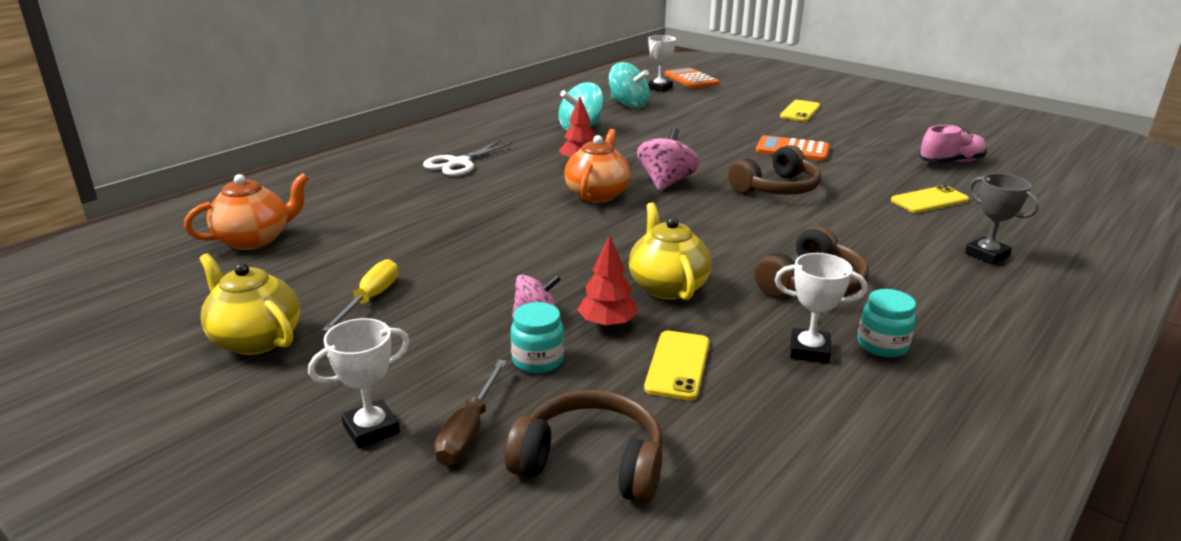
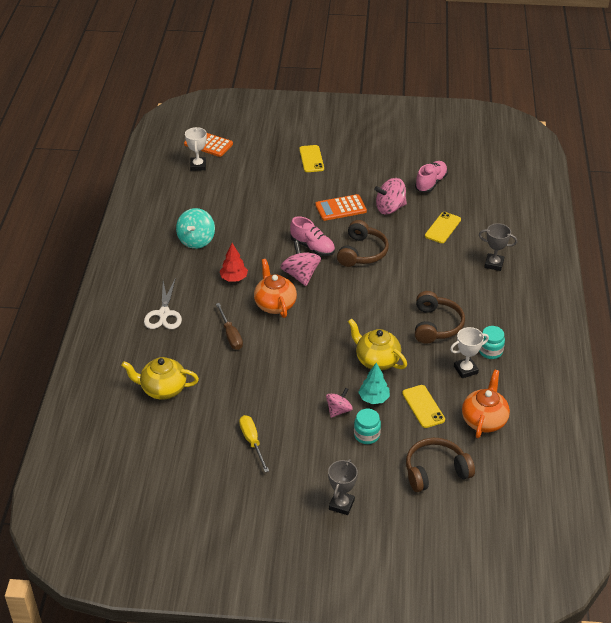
camera: 35 degrees left, 15 degrees up
(255, 240) = (135, 436): orange teapot -> orange teapot (484, 420)
(255, 339) = (232, 493): yellow teapot -> yellow teapot (163, 389)
(371, 429) = (341, 505): white trophy -> grey trophy
(469, 431) = (379, 484): brown screwdriver -> brown screwdriver (230, 335)
(607, 324) = (374, 399): red tree -> turquoise tree
(628, 105) = (198, 198): turquoise spinning top -> none
(713, 167) = (312, 247): none -> pink shoe
(864, 166) = (390, 208): none -> pink spinning top

